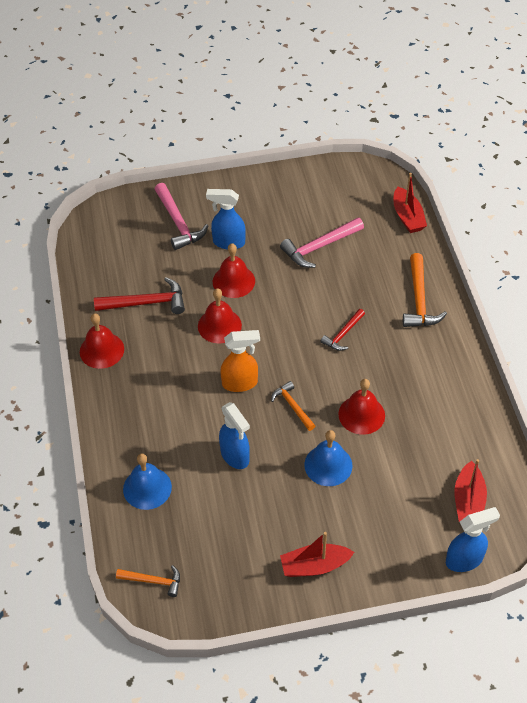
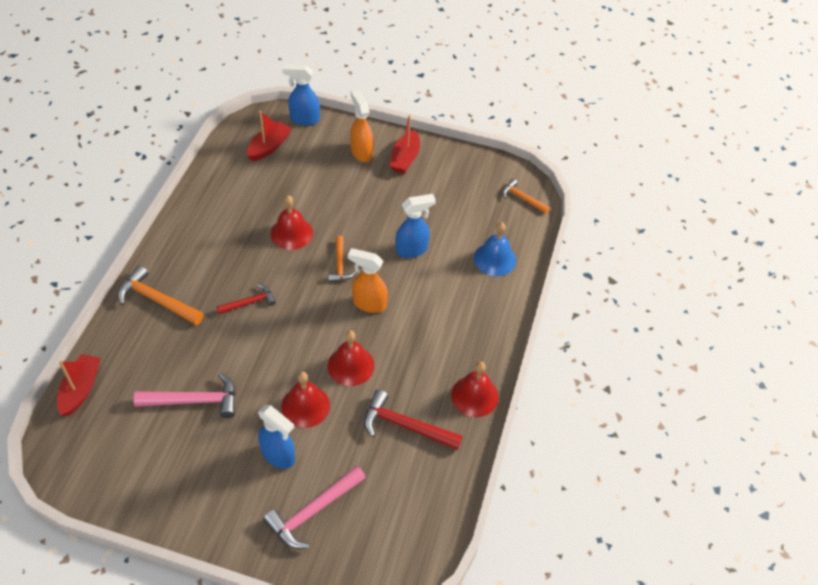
camera: 155 degrees left, 0 degrees up
(178, 223) = (313, 511): pink hammer -> pink hammer turned 135 degrees counterclockwise
(235, 456) = (412, 250): blue spray bottle -> blue spray bottle turned 75 degrees clockwise
(314, 566) = (405, 158): red boat -> red boat turned 90 degrees clockwise
(328, 465) = (346, 211): blue bell -> none
(367, 548) = (361, 152): none -> orange spray bottle
(419, 300) = (157, 300): orange hammer -> orange hammer turned 90 degrees counterclockwise

